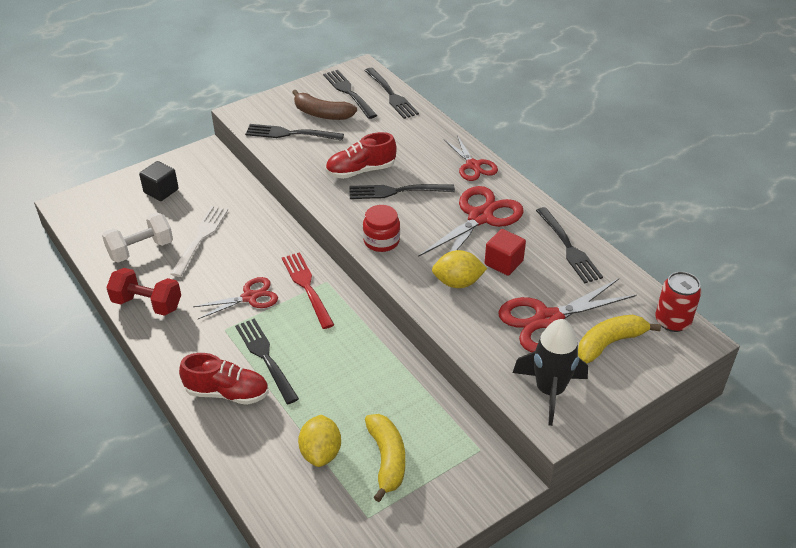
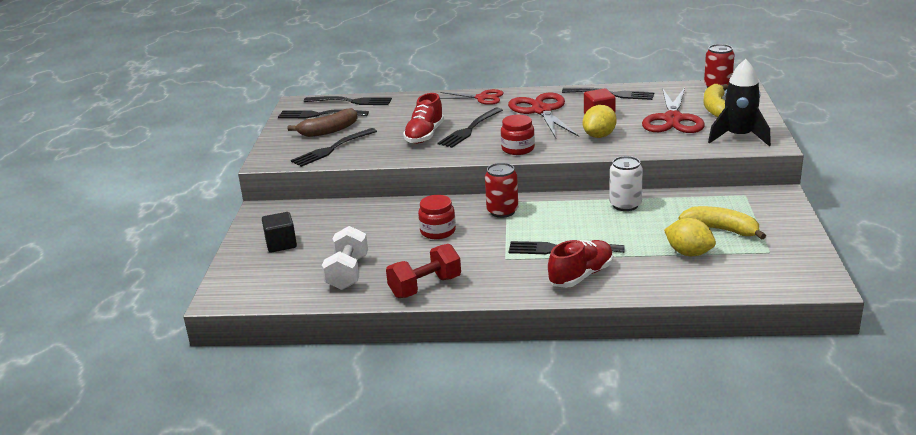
camera: 50 degrees left, 15 degrees down
(200, 238) = (375, 241): white fork -> none
(242, 265) = (438, 231): none -> red jar
(250, 297) = (481, 238): red scissors -> none
(307, 287) = (502, 211): red fork -> red can
(384, 365) = (625, 205): none -> white can

